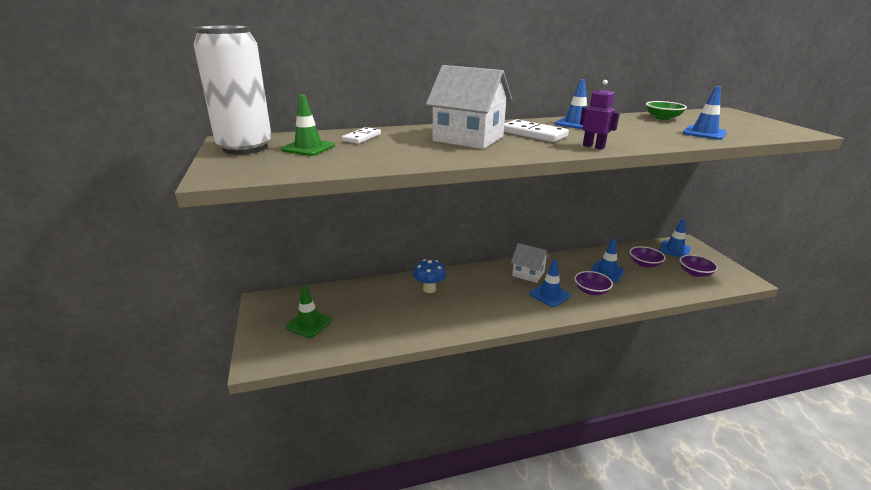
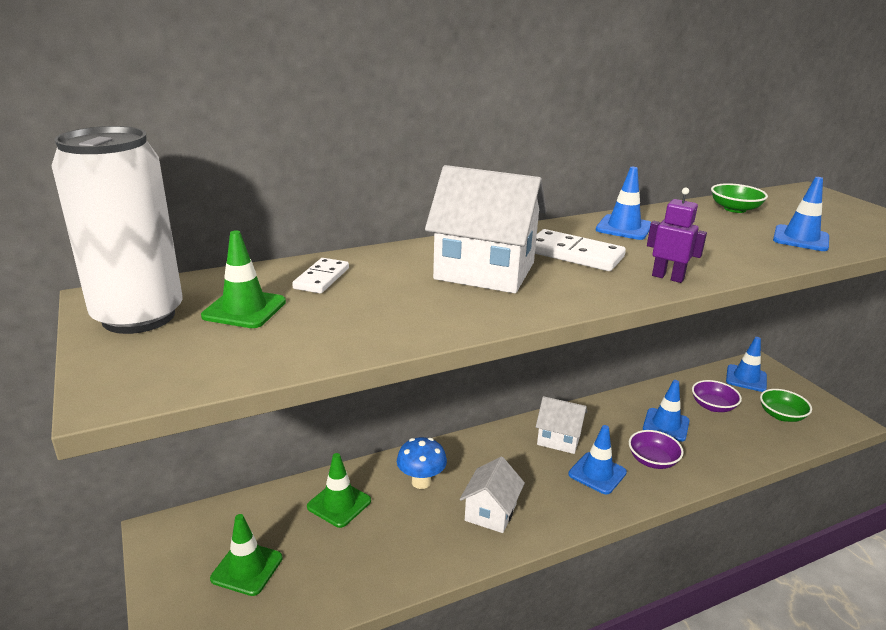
camera: 10 degrees left, 0 degrees up
(374, 296) = (339, 504): none -> green traffic cone
(470, 309) = (490, 512): none -> white house
(695, 273) = (781, 415): purple bowl -> green bowl

